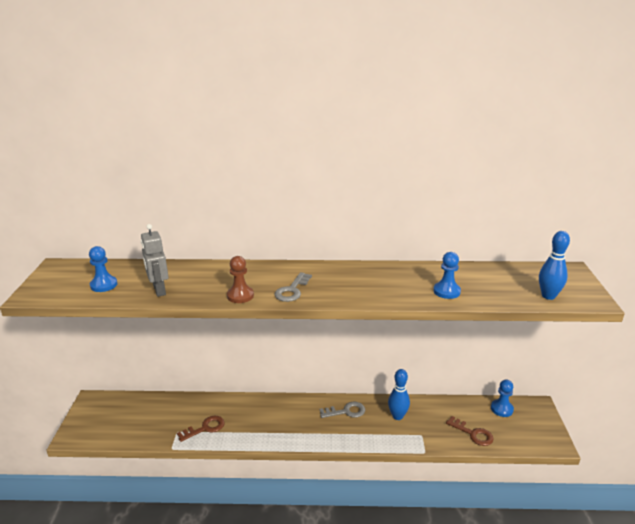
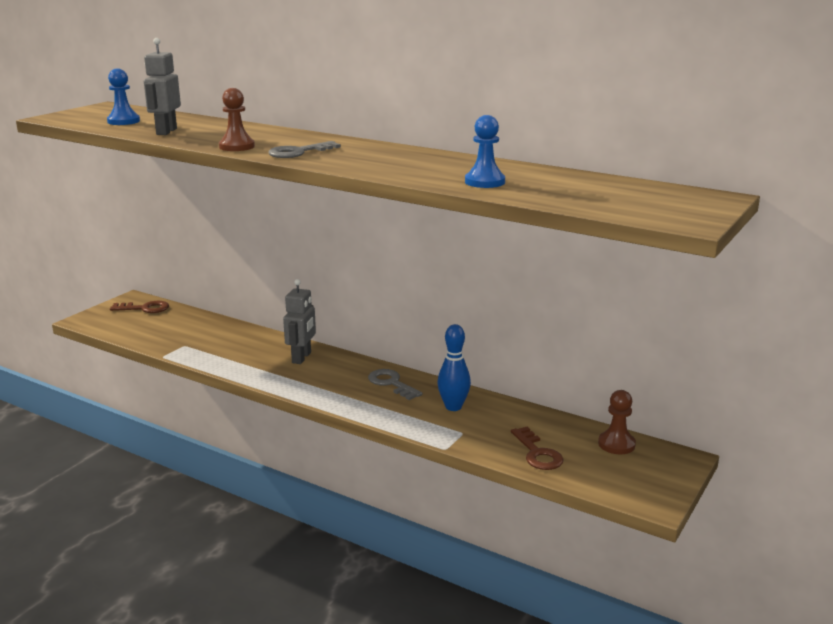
camera: 30 degrees right, 5 degrees down
(205, 428) = (214, 351): brown key -> brown key (144, 308)
(270, 411) = (302, 358): none -> grey robot
(346, 411) = (391, 383): grey key -> grey key turned 150 degrees counterclockwise
(501, 409) = (616, 444): blue pawn -> brown pawn
(548, 296) = (624, 208): blue bowling pin -> none

